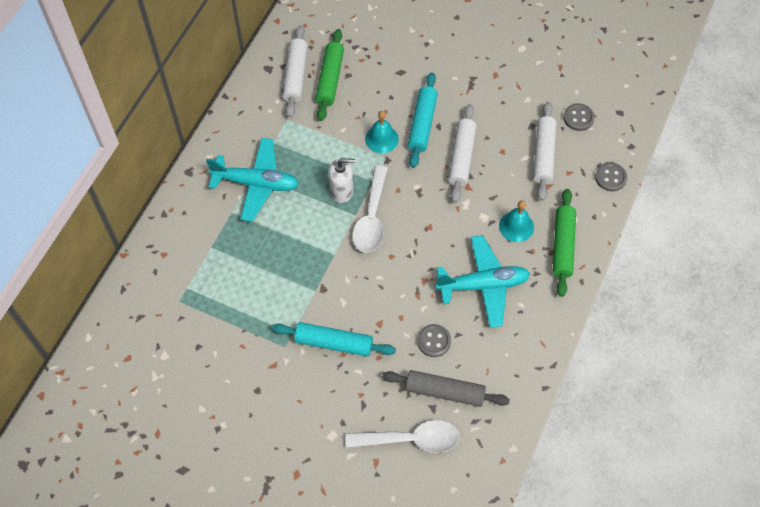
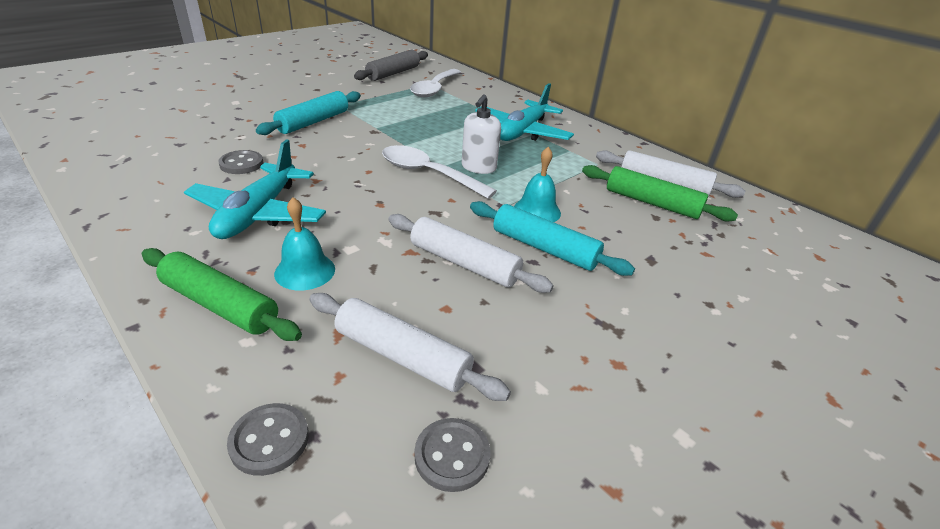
camera: 110 degrees right, 25 degrees down
(410, 439) = (172, 126): white spoon -> white spoon (434, 88)
(444, 392) = (182, 153): grey rolling pin -> grey rolling pin (393, 73)

